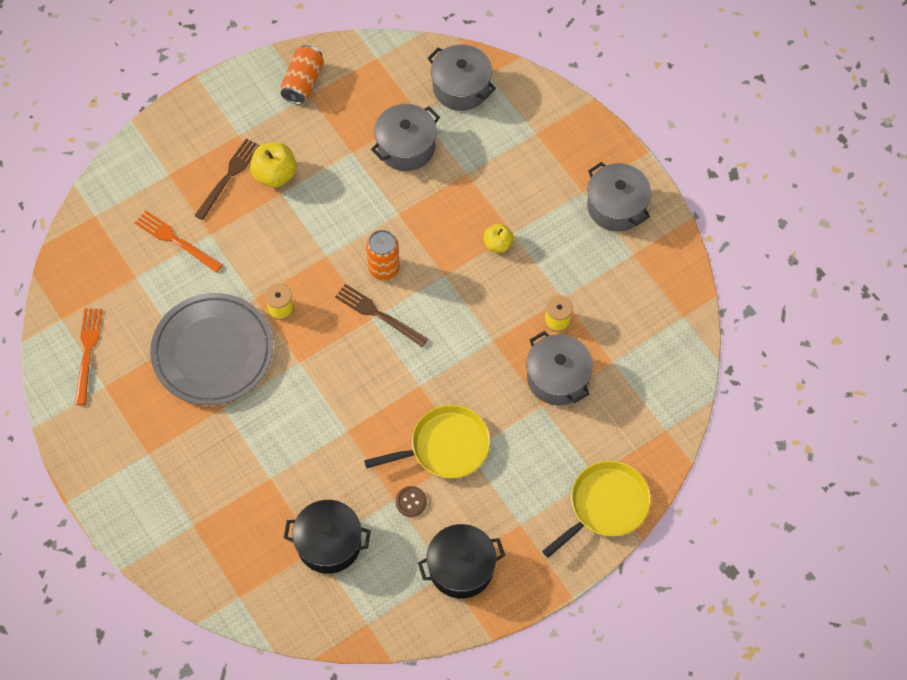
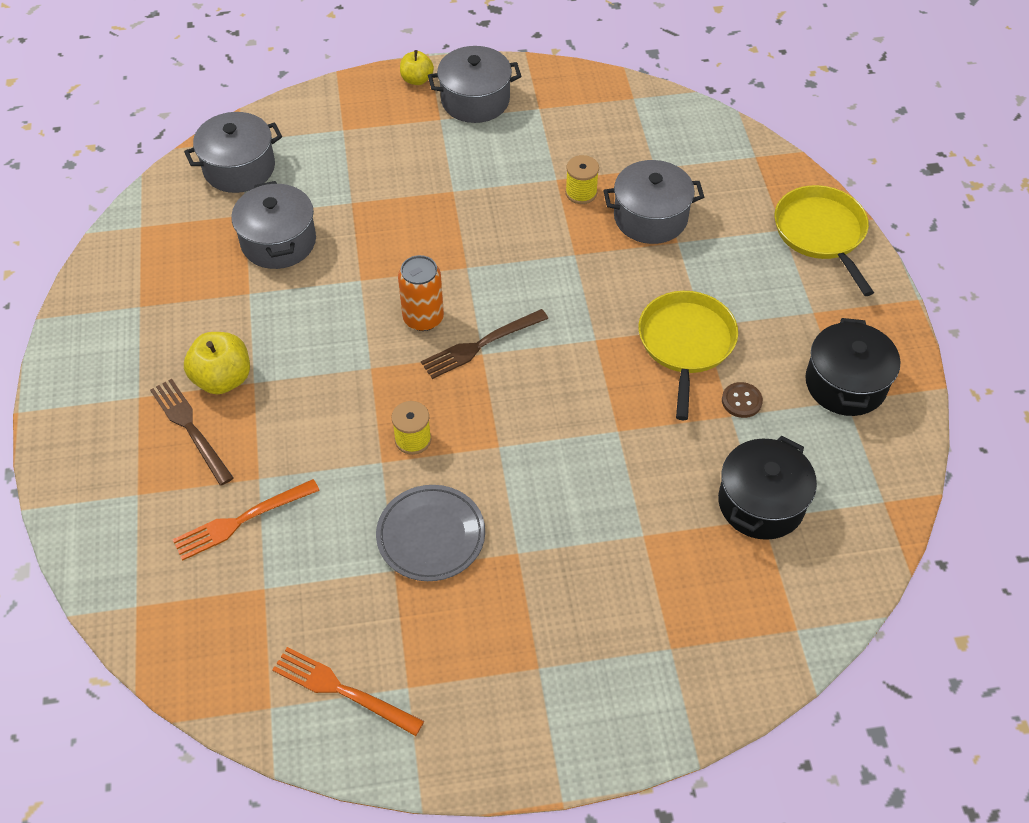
camera: 65 degrees left, 10 degrees down
(213, 352) = (431, 535): grey plate -> grey plate, size x0.62
(303, 82) = (117, 306): orange can -> none
(498, 244) = (458, 208): yellow apple -> yellow apple (417, 79)

